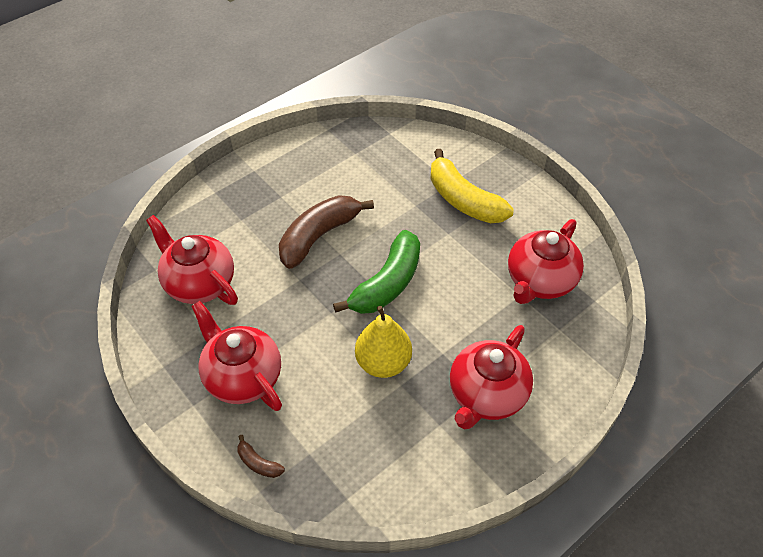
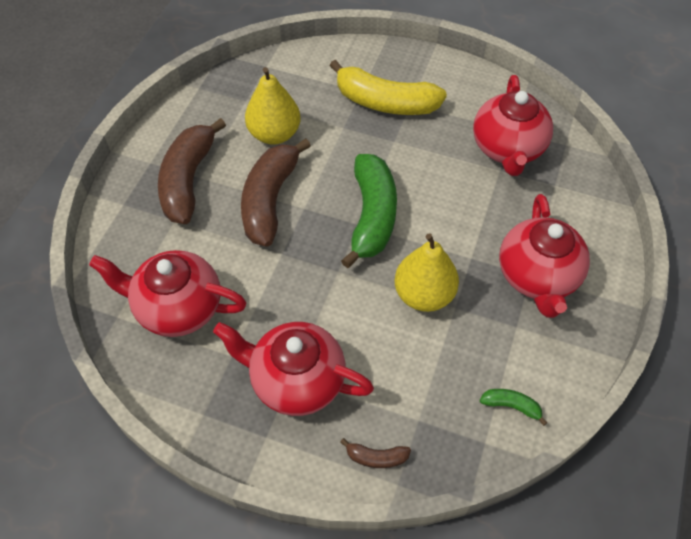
camera: 30 degrees left, 5 degrees up
(271, 195) = (188, 180): none -> brown banana
(358, 188) = (274, 134): none -> yellow pear
(388, 483) = (511, 406): none -> green banana

